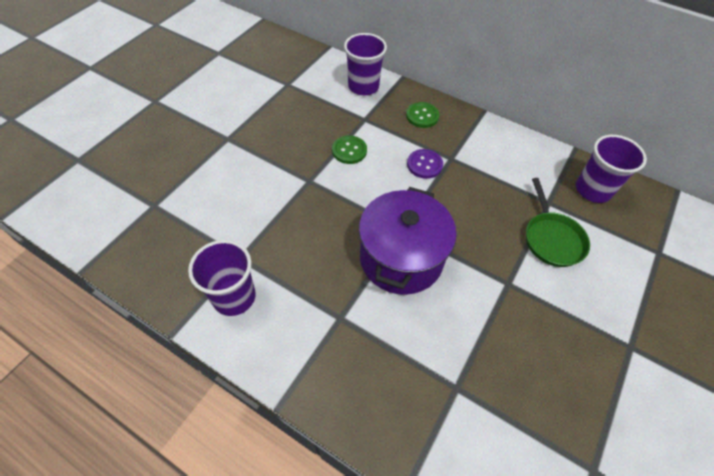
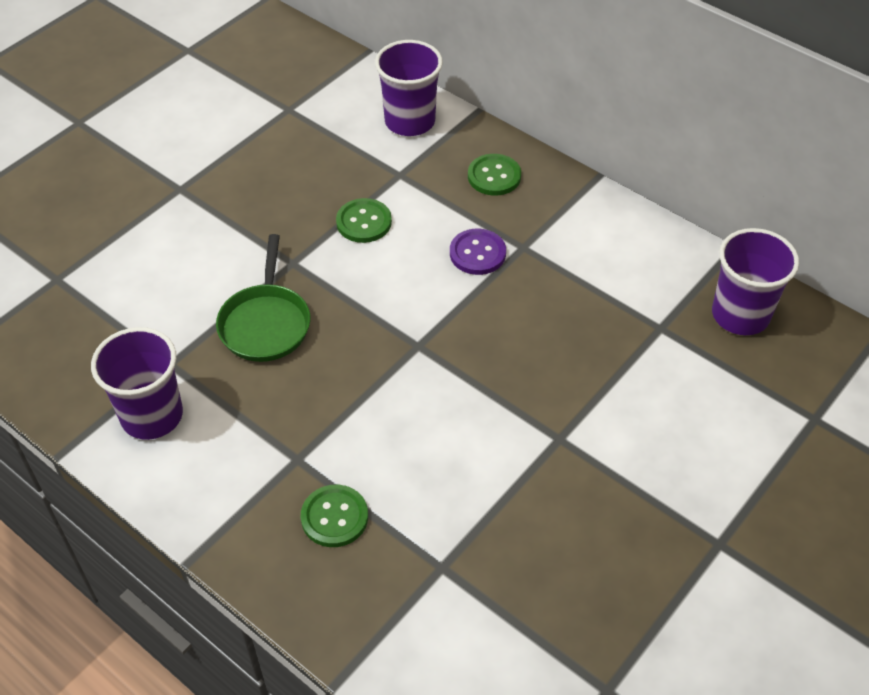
camera: 10 degrees right, 5 degrees down
(375, 359) = (334, 517): none -> green button
(401, 258) = (405, 387): purple pot -> none
(552, 238) = (648, 381): green pan -> green pan (265, 323)

